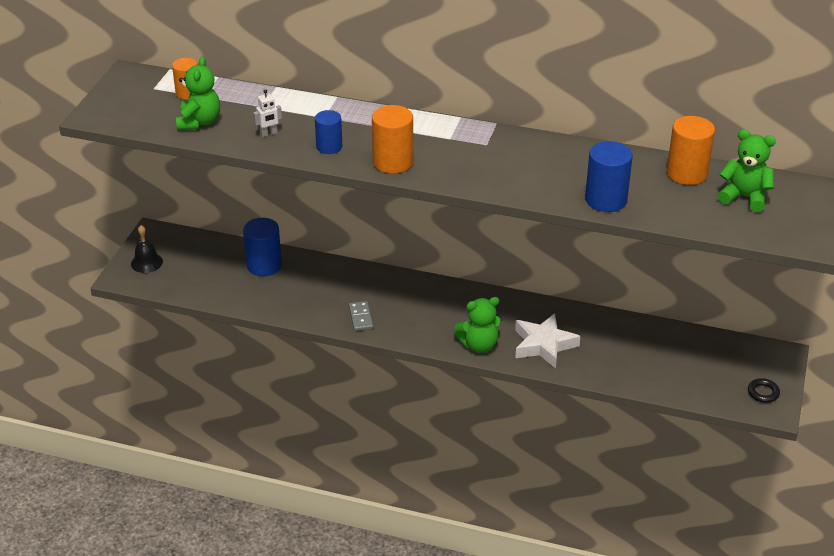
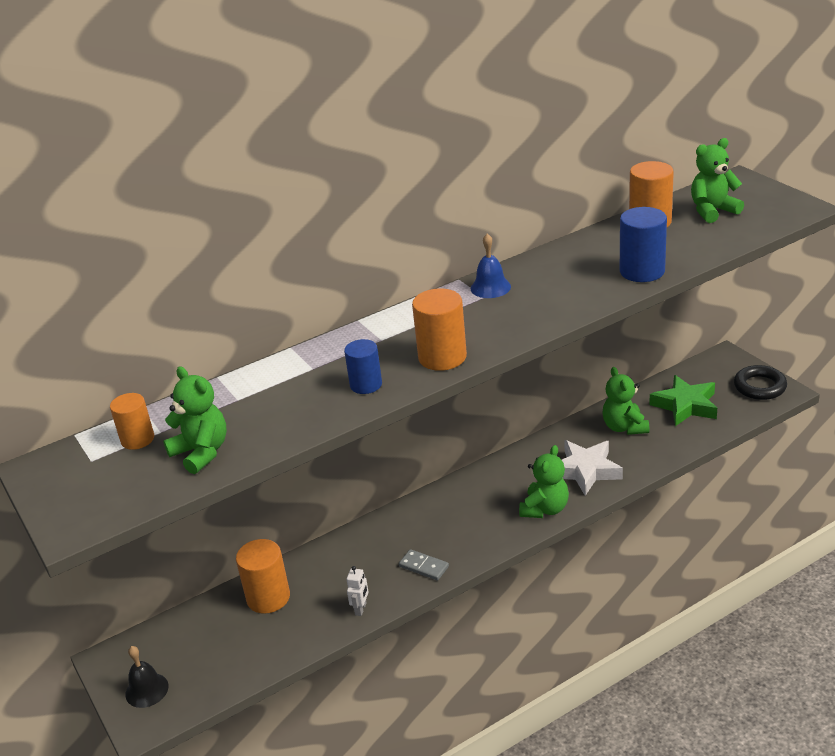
camera: 45 degrees left, 5 degrees down
(264, 265) = (268, 597): blue cylinder -> orange cylinder
(268, 134) = (290, 414): white robot -> white robot (361, 609)
(502, 141) = (490, 287): none -> blue bell
(618, 340) = (624, 427): none -> green teddy bear
(686, 361) = (685, 405): none -> green star
(763, 393) = (759, 387): black ring -> black ring, size x1.68

